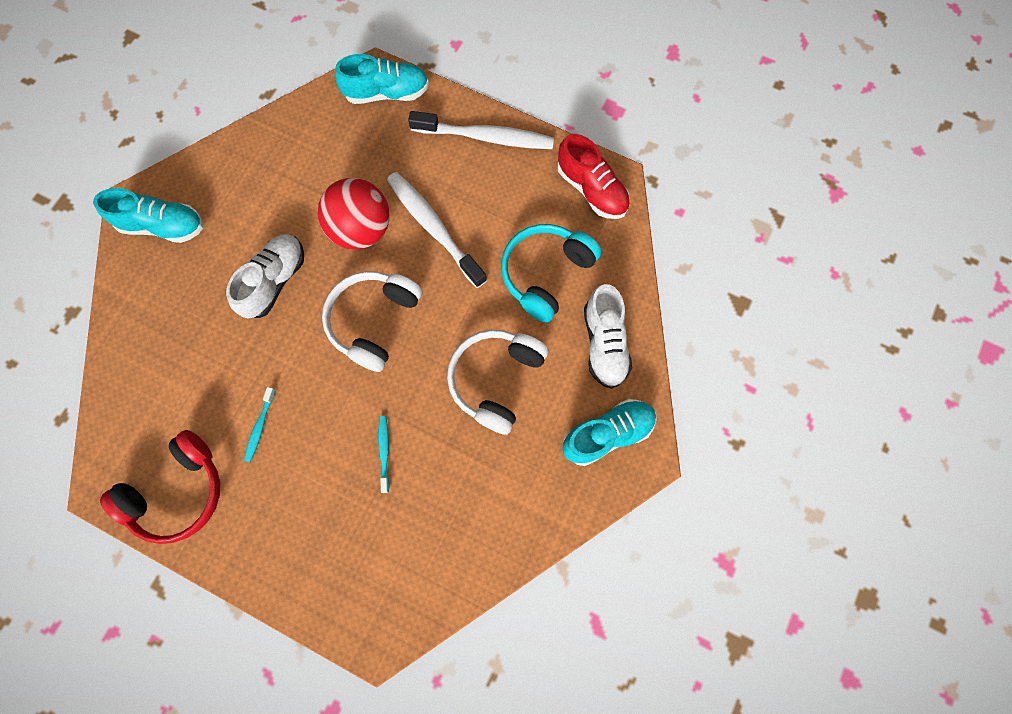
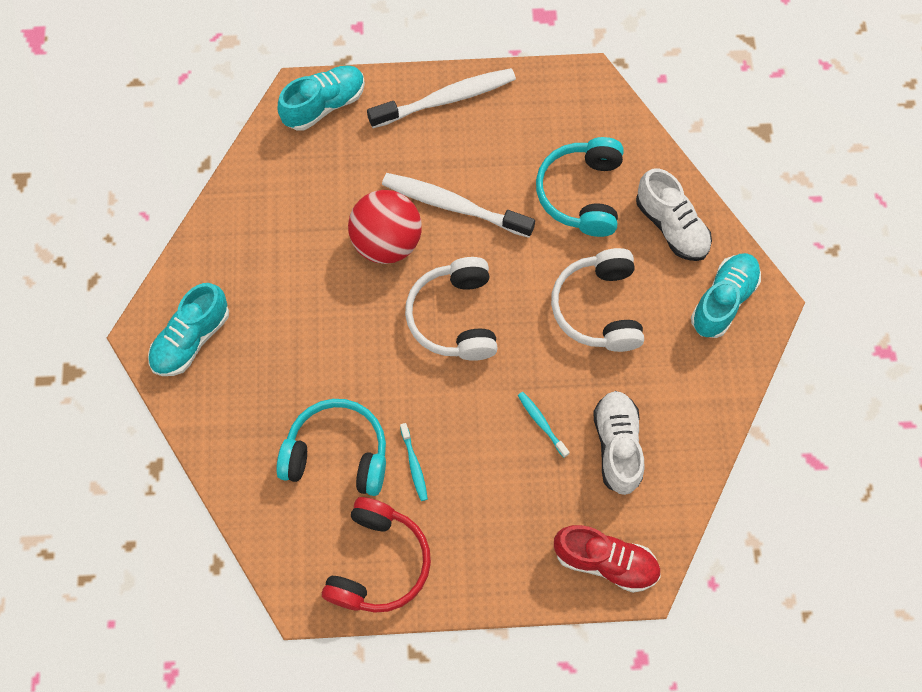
camera: 30 degrees left, 5 degrees down
(163, 226) = (191, 339): turquoise shoe -> turquoise shoe turned 150 degrees clockwise
(207, 382) = (337, 454): none -> turquoise headphones
(274, 281) = (337, 331): white shoe -> white shoe (617, 446)
(591, 189) = (573, 98): red shoe -> red shoe (605, 561)

